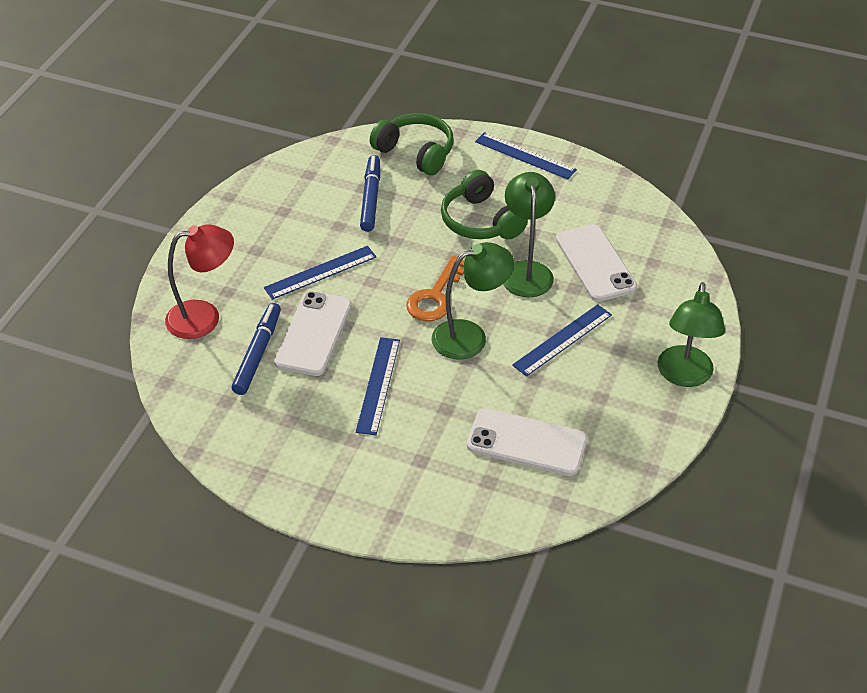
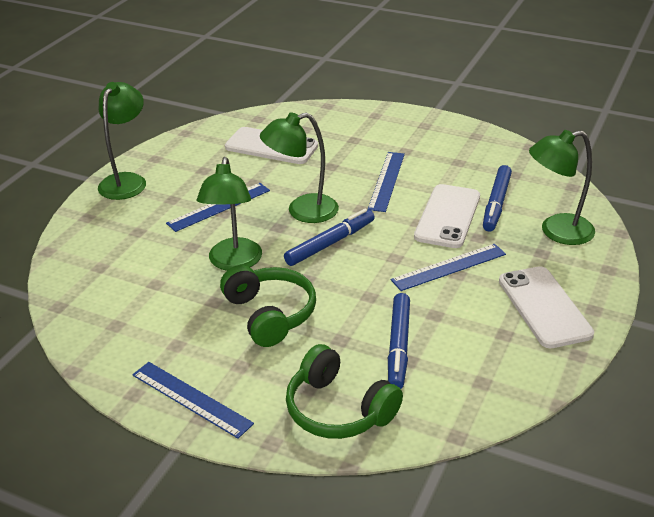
camera: 175 degrees left, 10 degrees down
(204, 317) = (556, 232): red lamp -> green lamp
(436, 296) = (330, 243): orange key -> blue marker
(595, 263) = (160, 267): white phone -> white phone (544, 307)

